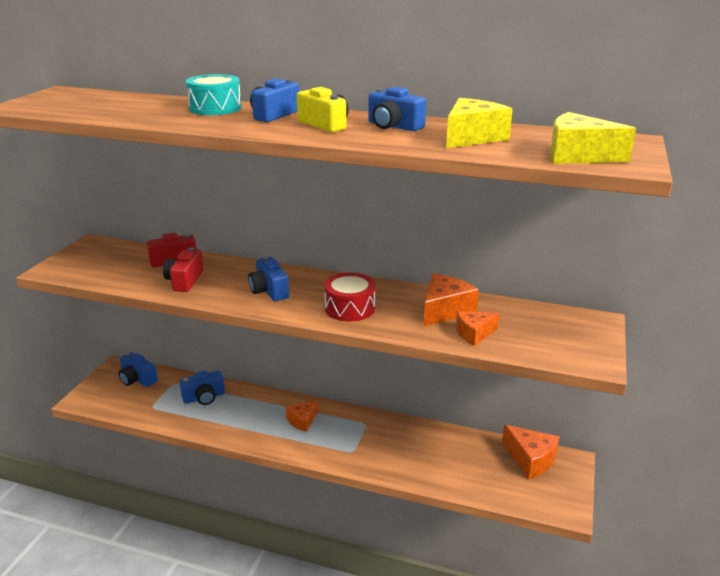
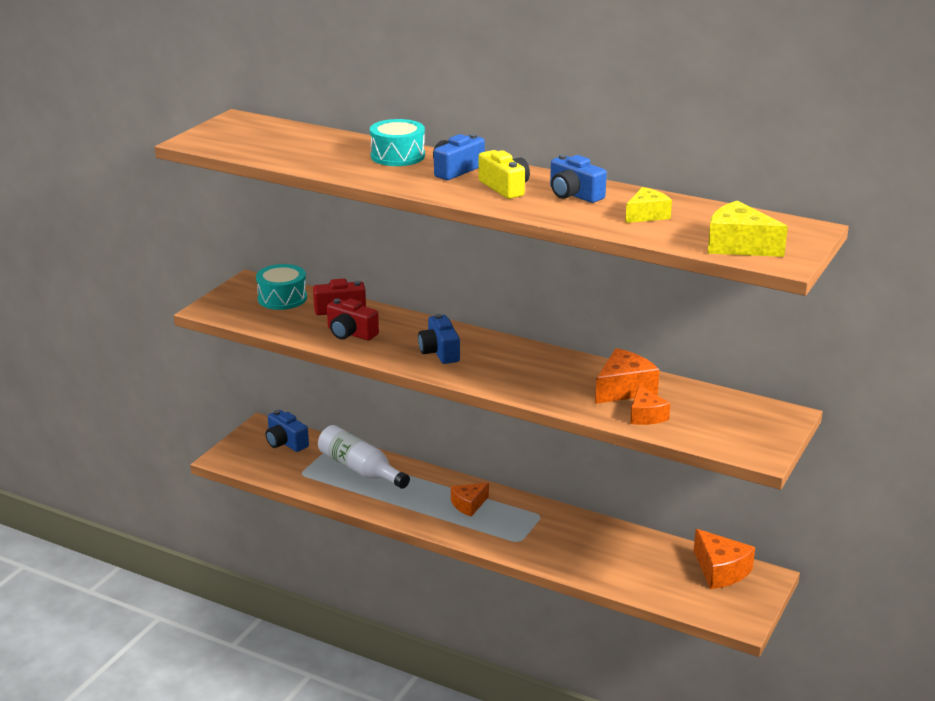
camera: 10 degrees right, 0 degrees up
(120, 255) = (282, 298): none -> turquoise drum
(185, 281) = (350, 333): red camera -> red camera turned 75 degrees counterclockwise
(204, 397) = (360, 469): blue camera -> white bottle
(349, 308) = (522, 378): red drum -> none
(472, 137) = (646, 215): yellow cheese -> yellow cheese, size x0.66
(474, 334) = (646, 416): orange cheese -> orange cheese turned 90 degrees counterclockwise

